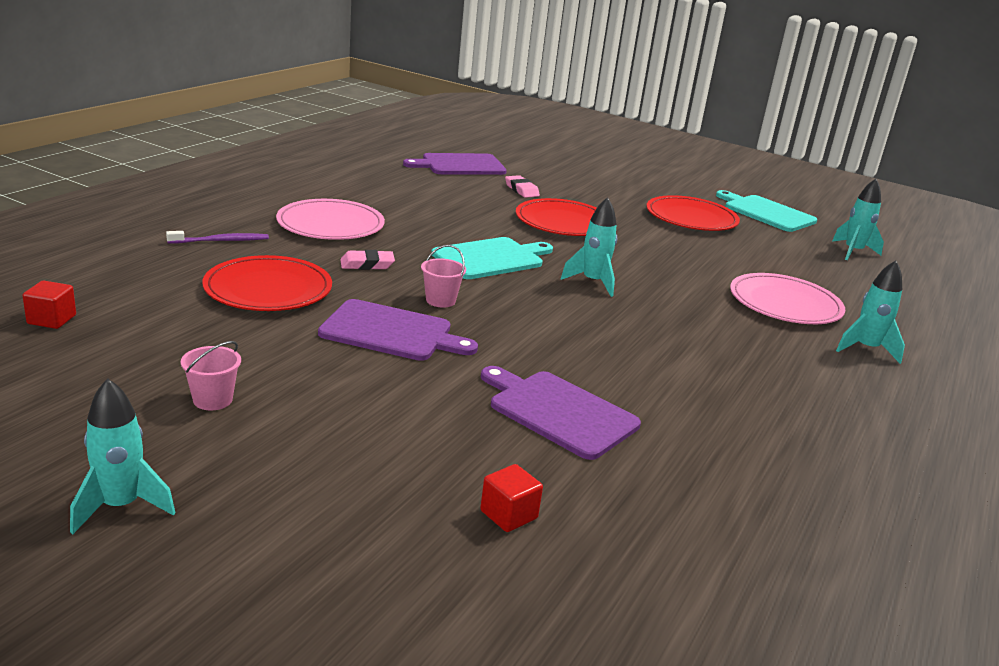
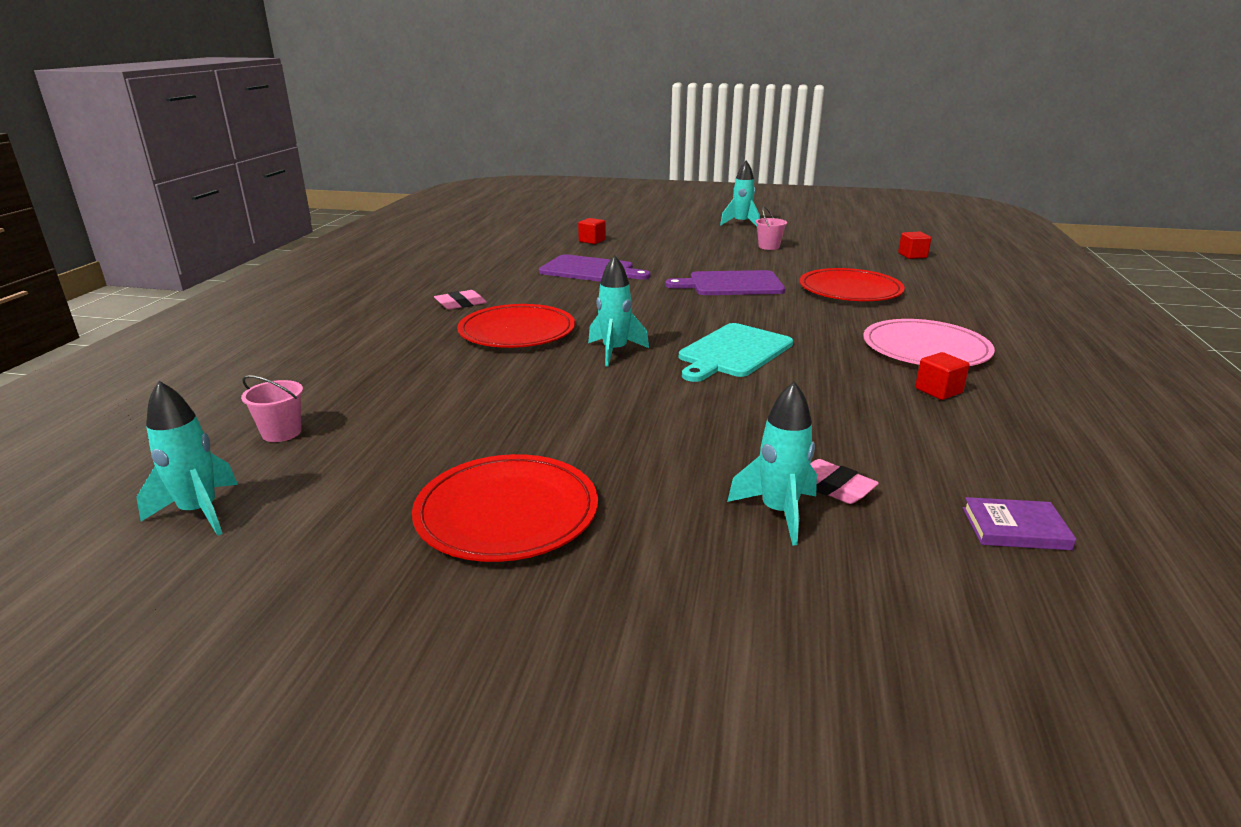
camera: 165 degrees right, 0 degrees up
(221, 241) = (959, 312): purple toothbrush -> none
(367, 264) = (823, 320): pink eraser -> pink eraser (460, 304)
(383, 204) = (938, 391): none -> red cube
(440, 300) = (727, 308): pink bucket -> pink bucket (281, 433)
(460, 165) = (1015, 528): purple cutting board -> purple book
(563, 222) = (706, 429): red plate -> red plate (517, 331)
(766, 213) = (325, 599): turquoise cutting board -> none
(785, 304) = (394, 377): pink plate -> none
(866, 349) = (329, 348): turquoise rocket -> turquoise rocket (778, 512)

